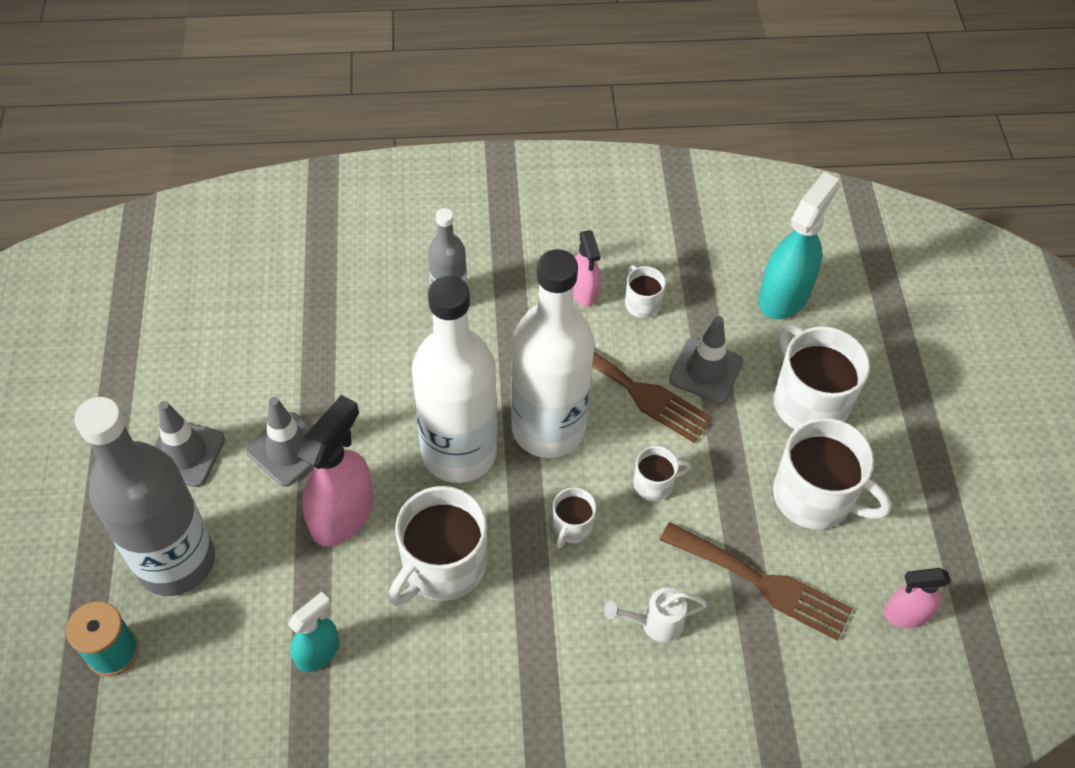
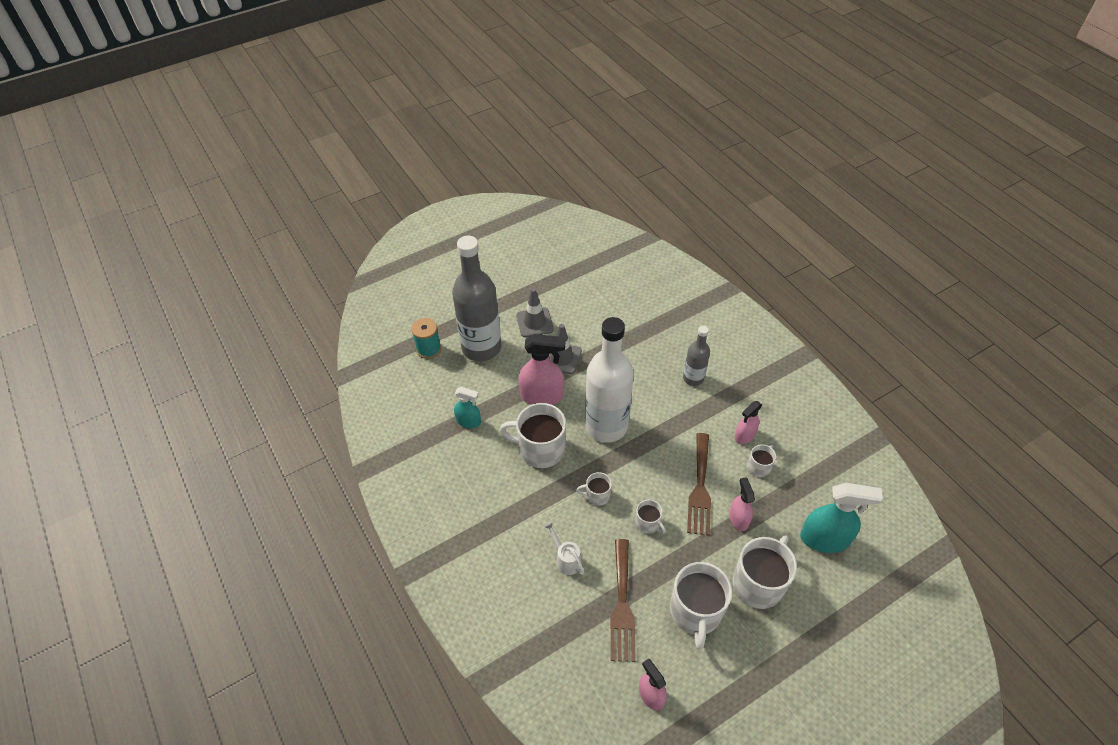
camera: 65 degrees right, 5 degrees down
(548, 428) = (647, 458): white bottle -> none
(706, 371) = (738, 518): grey traffic cone -> pink spray bottle

